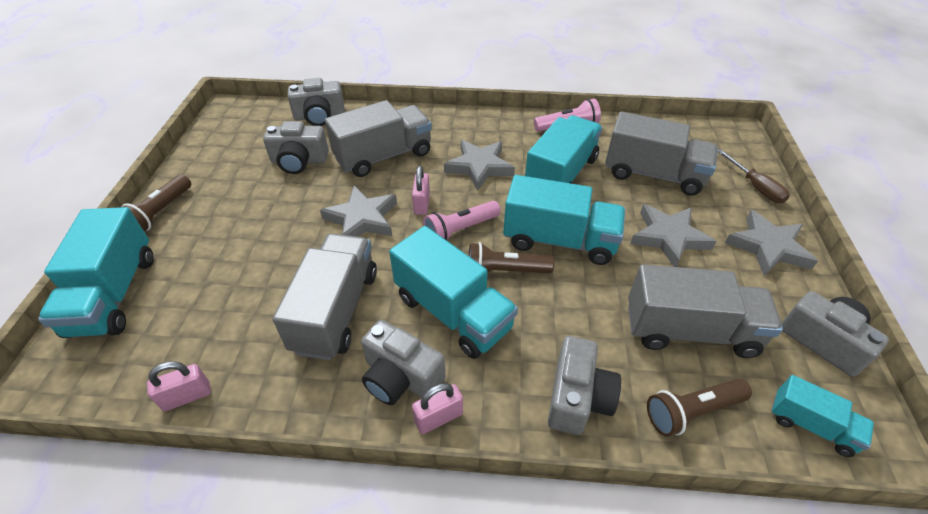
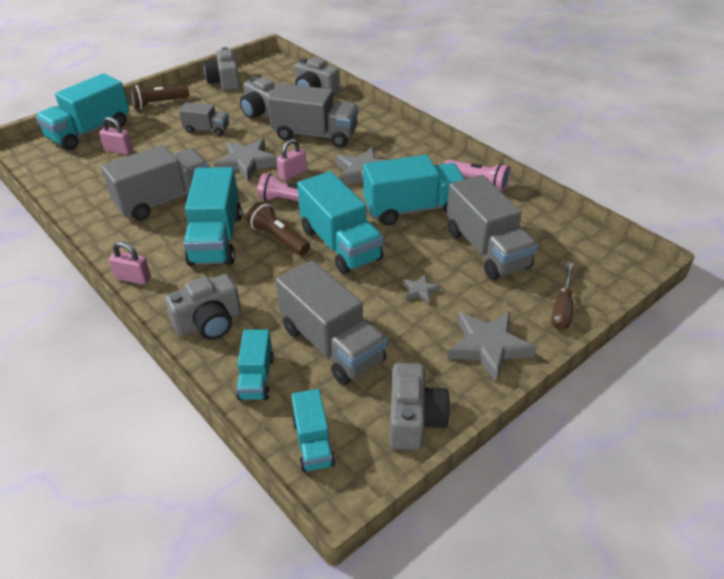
camera: 45 degrees right, 5 degrees down
(187, 396) = (56, 194): pink padlock -> pink padlock (119, 150)
(265, 210) = (206, 129): none -> grey truck
(400, 377) = (145, 249): grey camera -> grey camera (225, 81)
(668, 237) = (420, 291): grey star -> grey star, size x0.48
(692, 411) = (256, 378): brown flashlight -> turquoise truck

